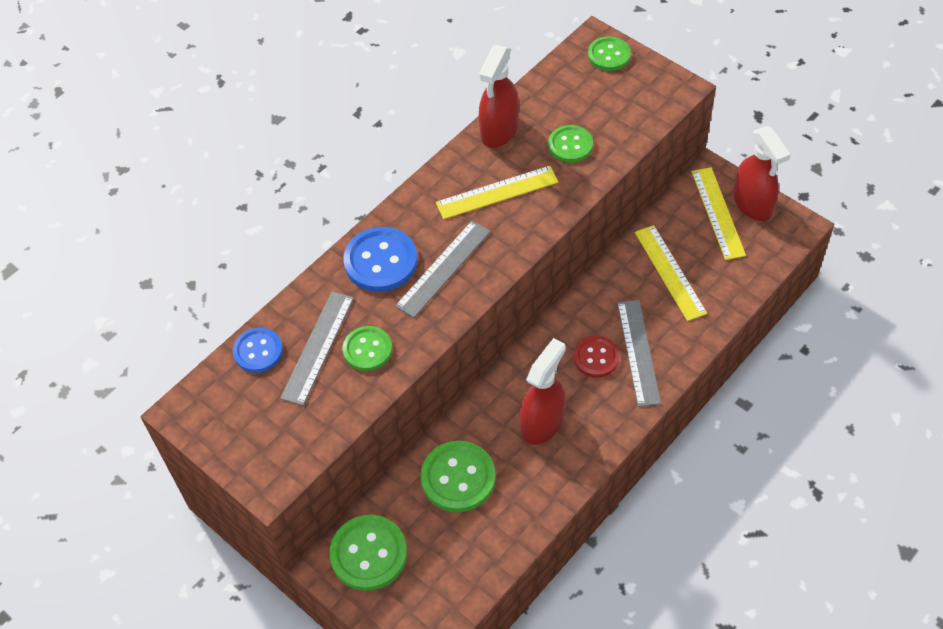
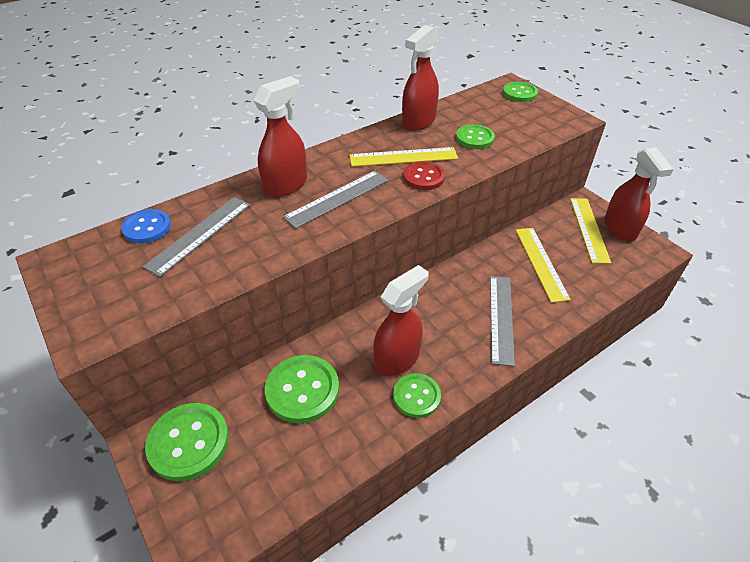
camera: 10 degrees right, 10 degrees down
(367, 350) = (242, 244): green button -> green button (416, 396)
(381, 261) = (286, 185): blue button -> red spray bottle
(596, 357) = (461, 315): red button -> red button (423, 177)

